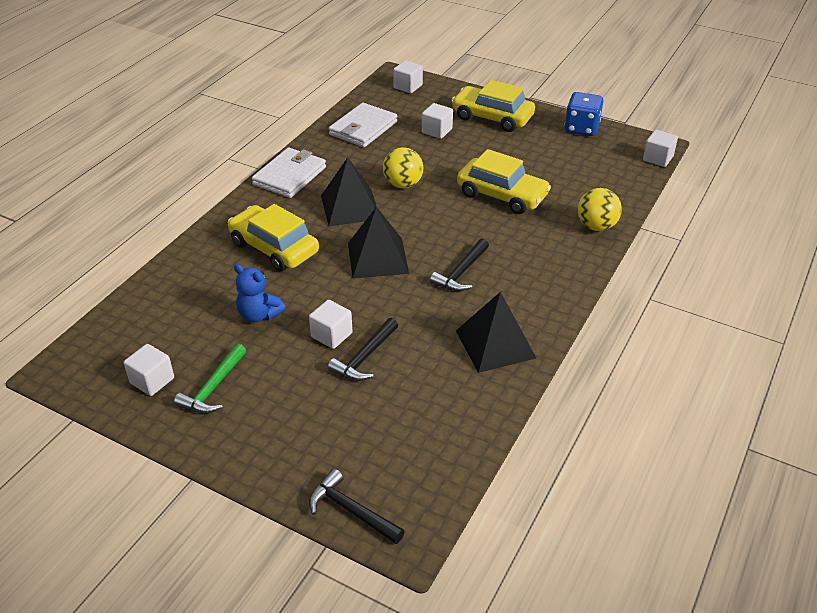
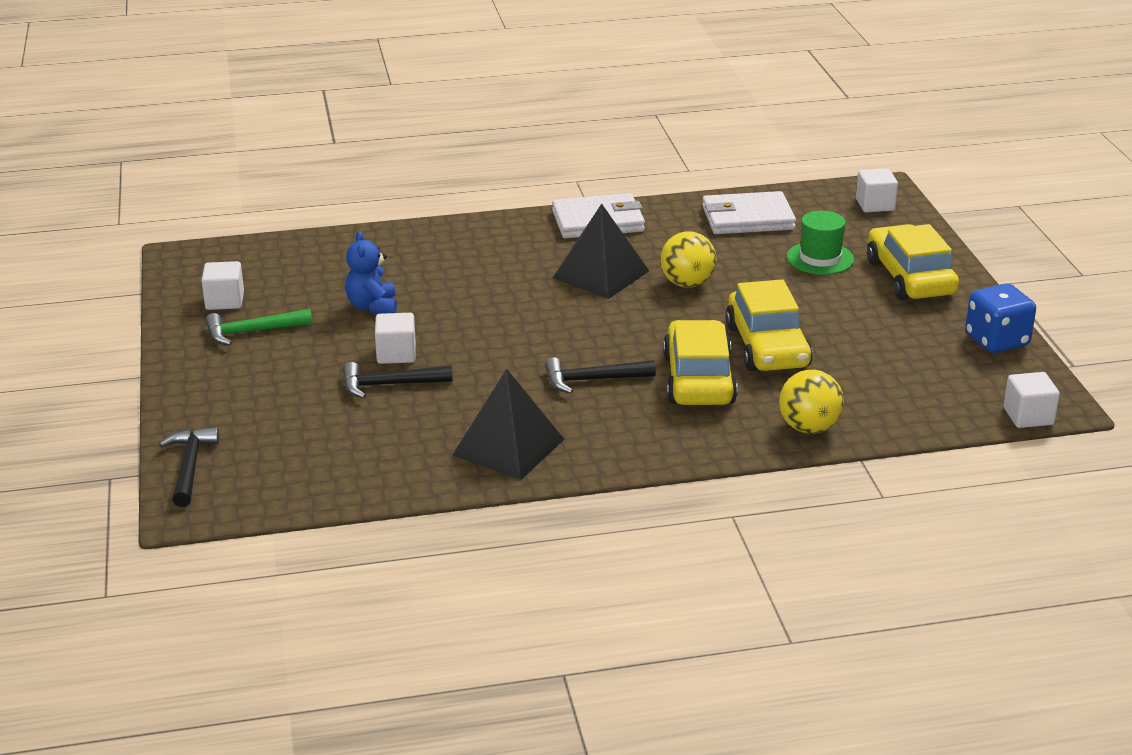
camera: 50 degrees right, 10 degrees down
(274, 248) = (476, 267): yellow car -> yellow car (698, 379)
(377, 258) = (544, 325): black pyramid -> none
(437, 131) = (820, 258): white cube -> green hat

